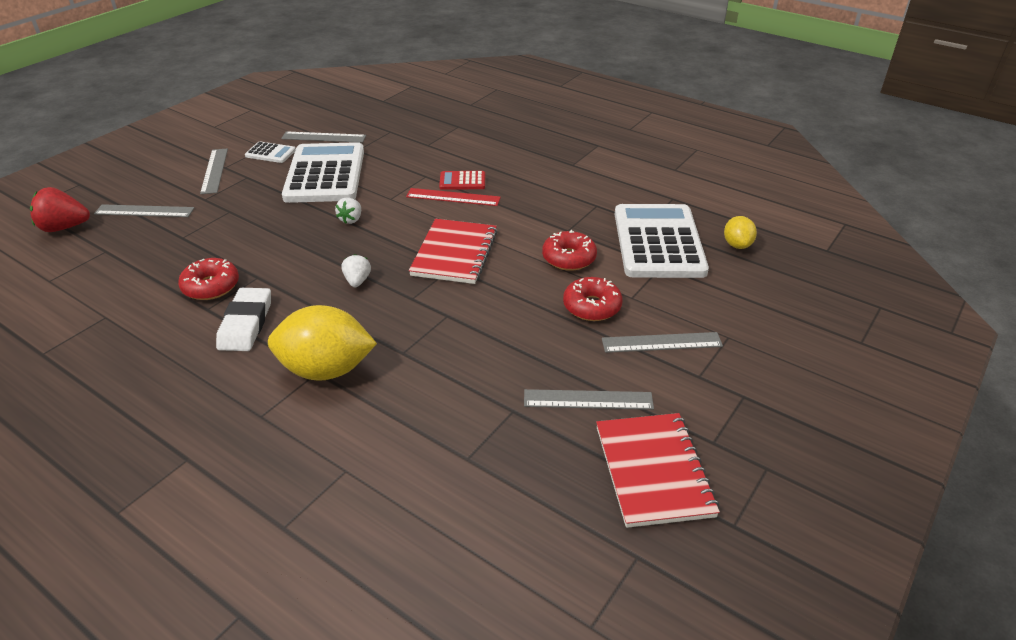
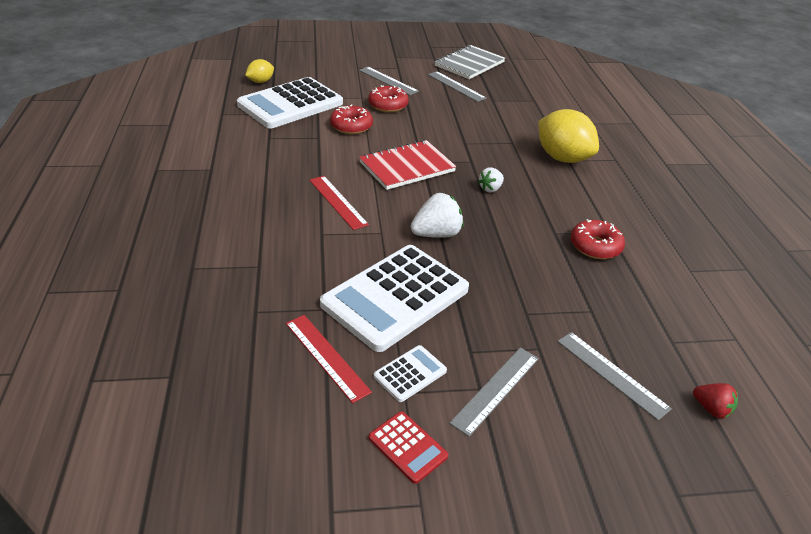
camera: 135 degrees left, 0 degrees up
(64, 227) = (711, 409): red strawberry -> red strawberry, size x0.60
(246, 324) = (589, 206): white eraser -> none
(270, 153) = (410, 373): white calculator -> white calculator turned 75 degrees clockwise
(324, 137) = (326, 356): grey ruler -> red ruler
(351, 219) = (436, 234): white strawberry -> white strawberry, size x1.66
(462, 181) = (306, 209): red calculator -> red calculator (407, 447)
(653, 471) = (469, 64): red notebook -> grey notebook

